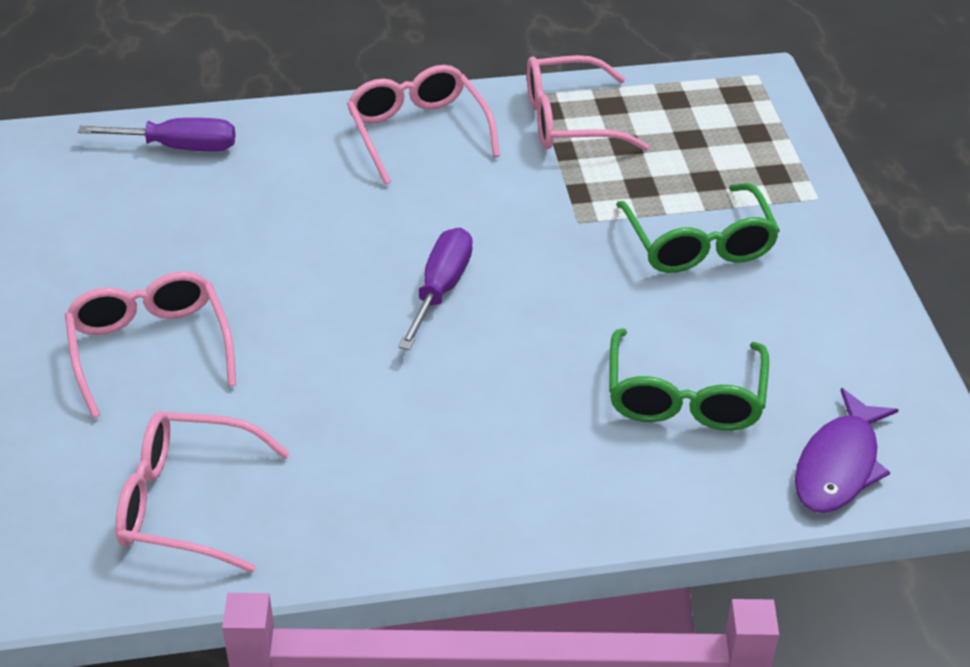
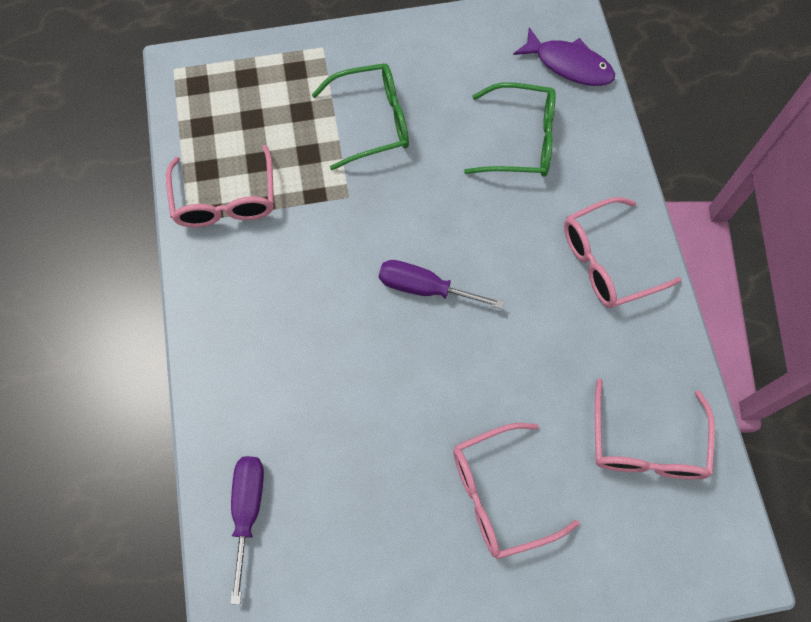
camera: 90 degrees left, 25 degrees up
(417, 132) = (235, 312): pink glasses -> pink glasses (606, 262)

